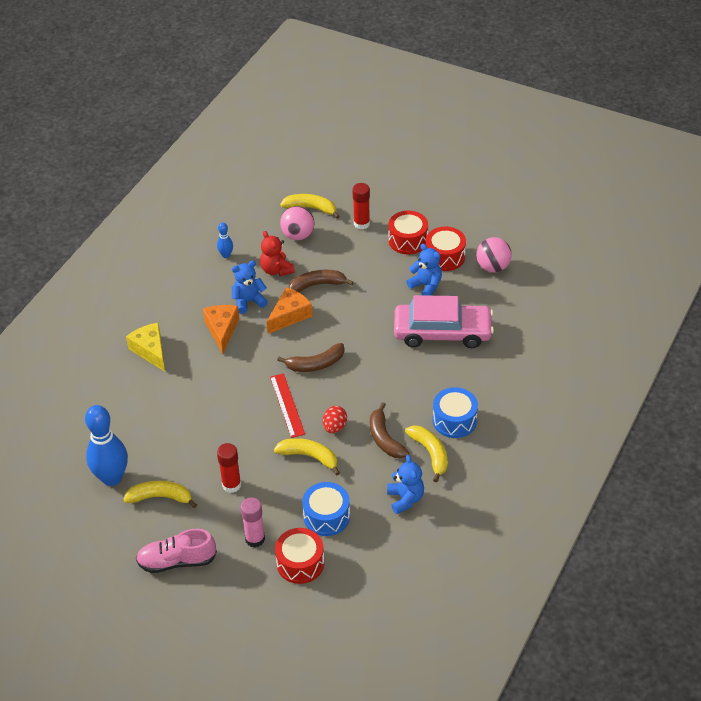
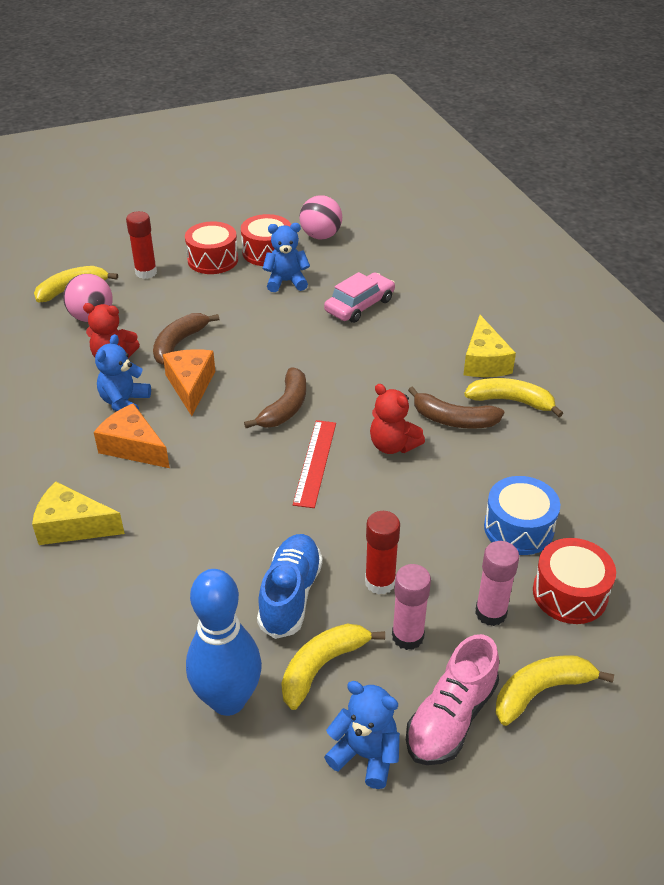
camera: 50 degrees left, 5 degrees down
(190, 457) = (290, 595): none -> blue shoe
(208, 516) = (407, 636): none -> pink glue stick
(226, 255) = (32, 380): blue bowling pin -> none
(287, 405) = (315, 462): red ruler -> red ruler turned 75 degrees clockwise
(309, 457) = (413, 490): yellow banana -> yellow banana (541, 691)
(334, 427) = (393, 445): red egg -> red teddy bear
(405, 499) = (556, 453): blue teddy bear -> blue teddy bear (365, 755)
(442, 332) = (359, 305): pink car -> pink car, size x0.62
(454, 420) = (484, 361): blue drum -> yellow cheese

